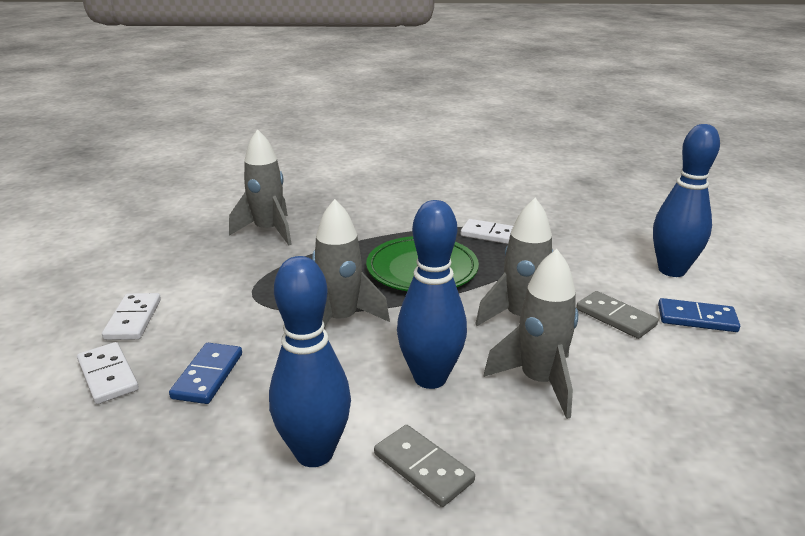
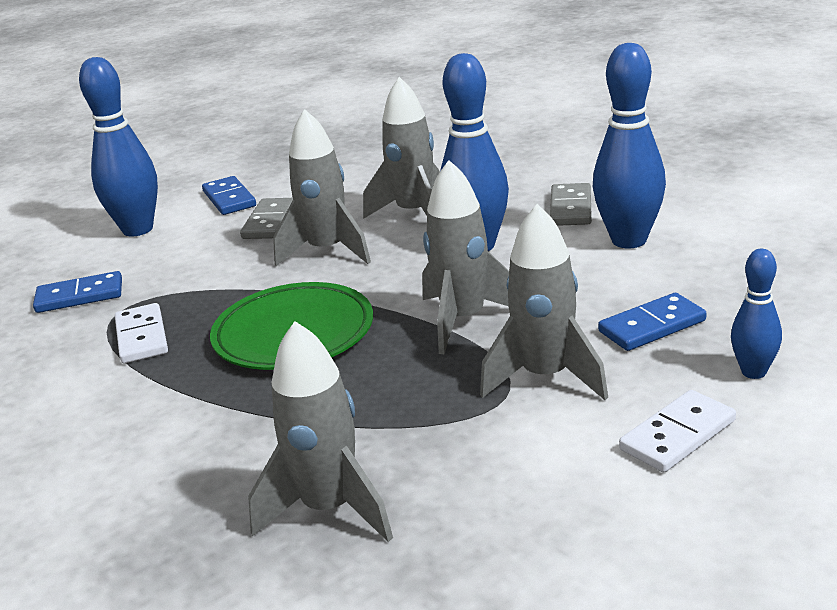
camera: 125 degrees left, 0 degrees up
(108, 375) = (753, 372): white domino -> blue bowling pin
(242, 313) = (545, 377): none -> grey rocket
(576, 232) = (79, 296): none -> blue domino

